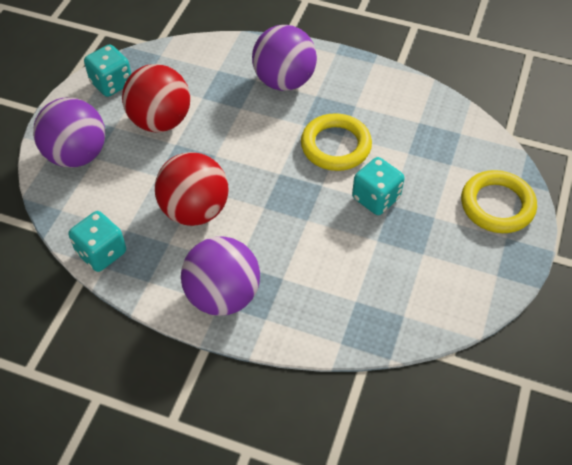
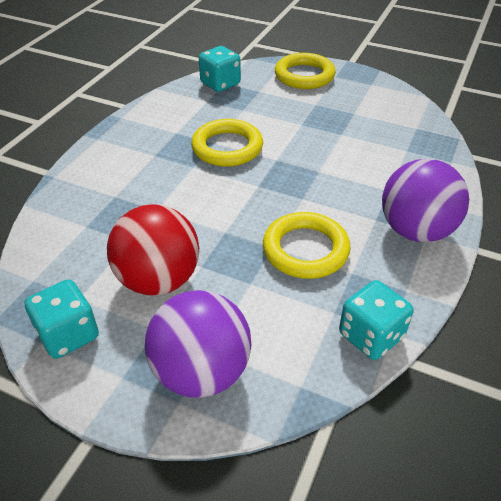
camera: 85 degrees left, 10 degrees down
(195, 210) = (305, 250): red ball -> yellow ring
(284, 81) = (125, 175): purple ball -> none
(376, 198) = (294, 130): turquoise dice -> turquoise dice (220, 84)

